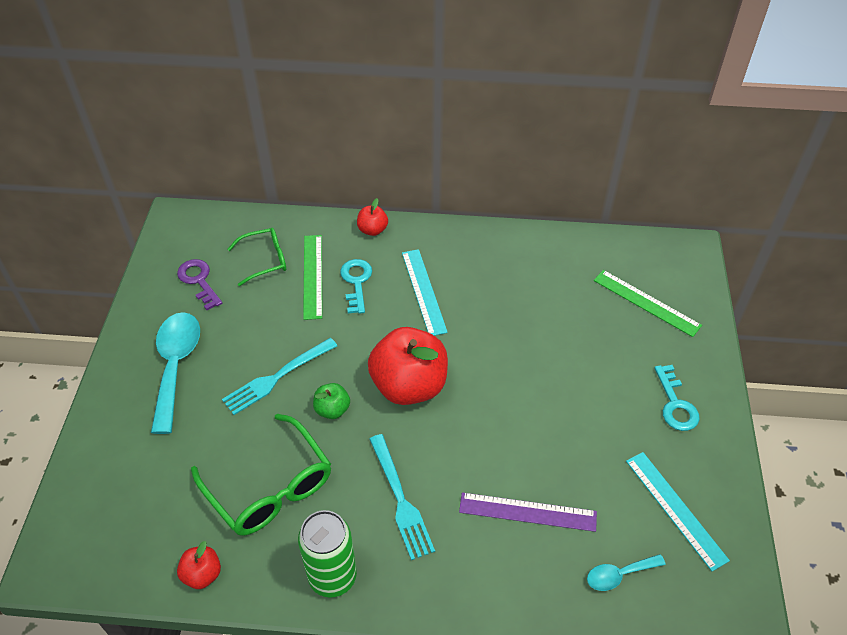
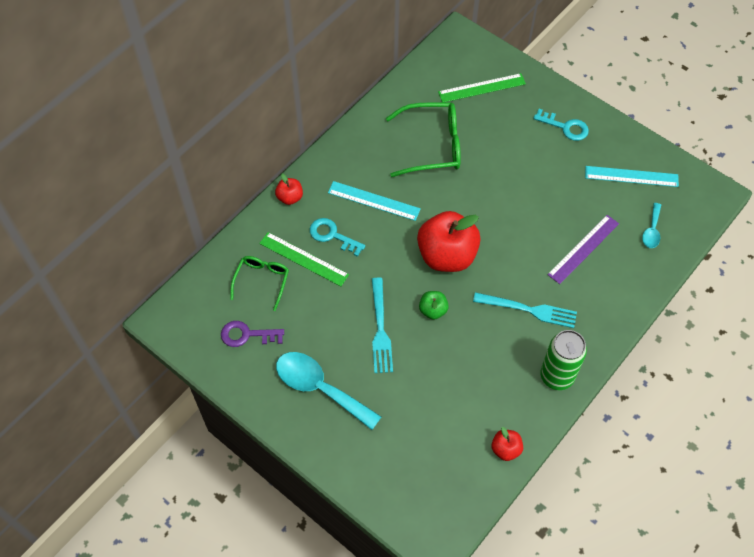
camera: 55 degrees left, 10 degrees up
(270, 487) = (468, 378): green glasses -> green glasses (432, 146)

